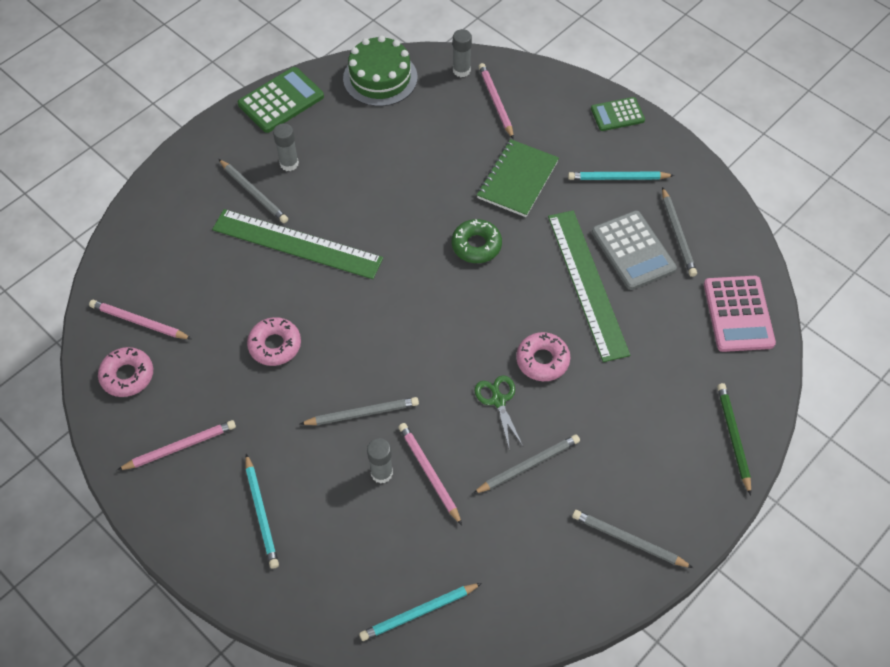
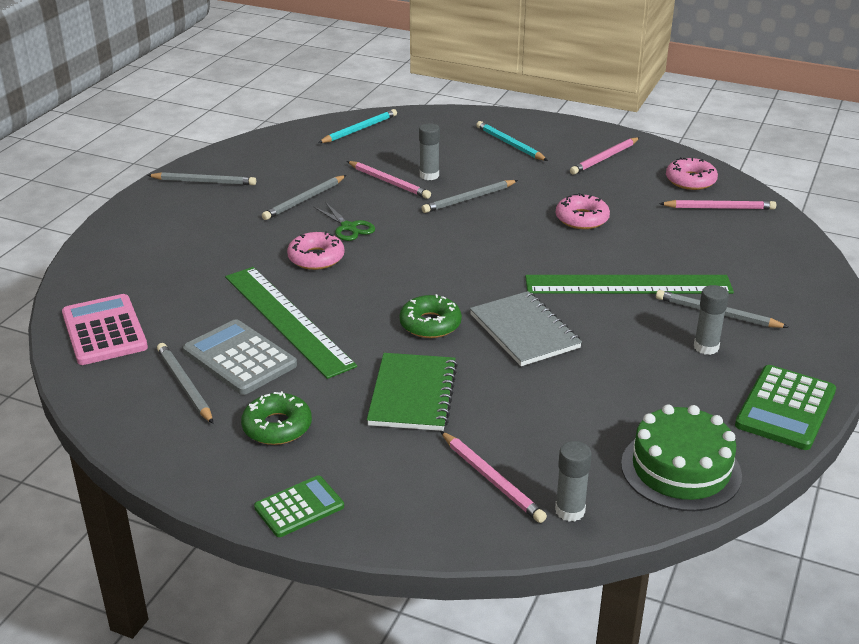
camera: 160 degrees right, 25 degrees down
(409, 217) = (524, 331): none -> grey notebook
(618, 178) = (277, 427): turquoise pencil -> green donut
(733, 437) = (111, 247): green pencil -> none

